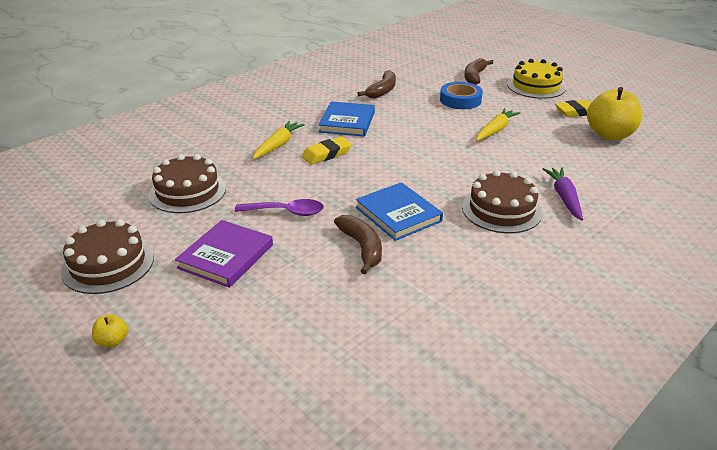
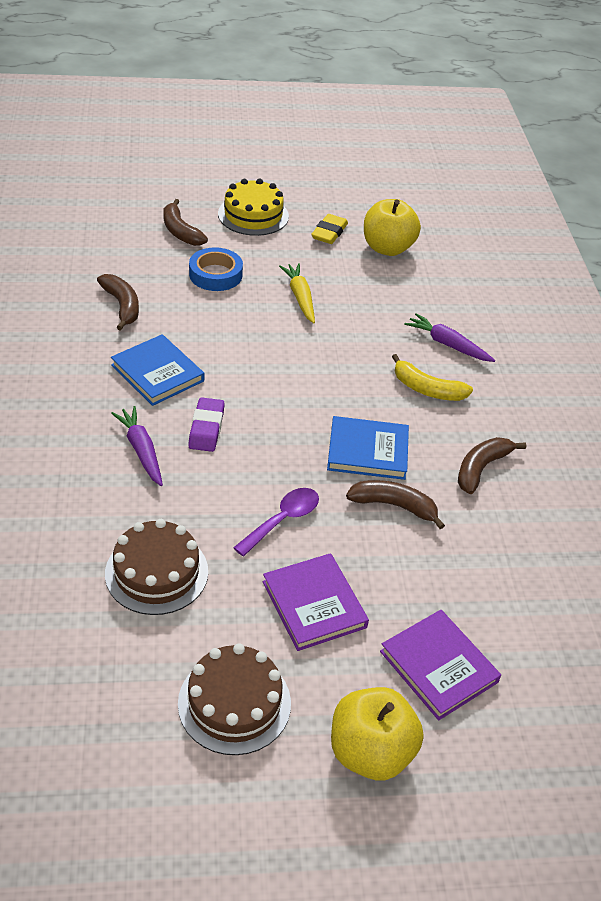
camera: 55 degrees left, 10 degrees up
(112, 341) = (370, 752): yellow apple -> yellow apple, size x2.37
(227, 338) = (438, 666): none -> purple book
(278, 145) = (141, 450): yellow carrot -> purple carrot
(326, 154) = (206, 428): yellow eraser -> purple eraser
(461, 269) = (481, 468): none -> brown banana
(501, 210) = (427, 389): brown cake -> yellow banana

